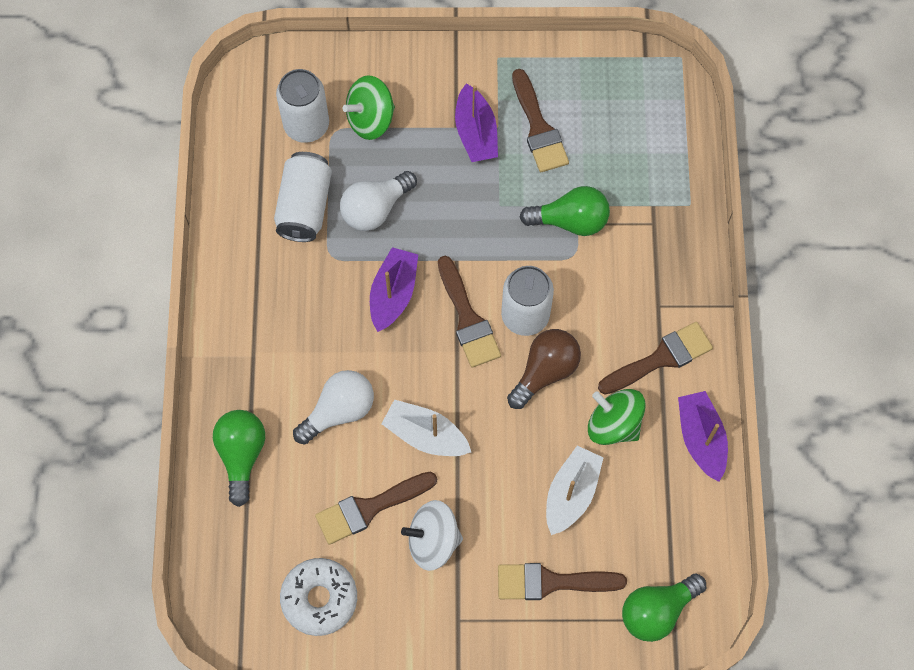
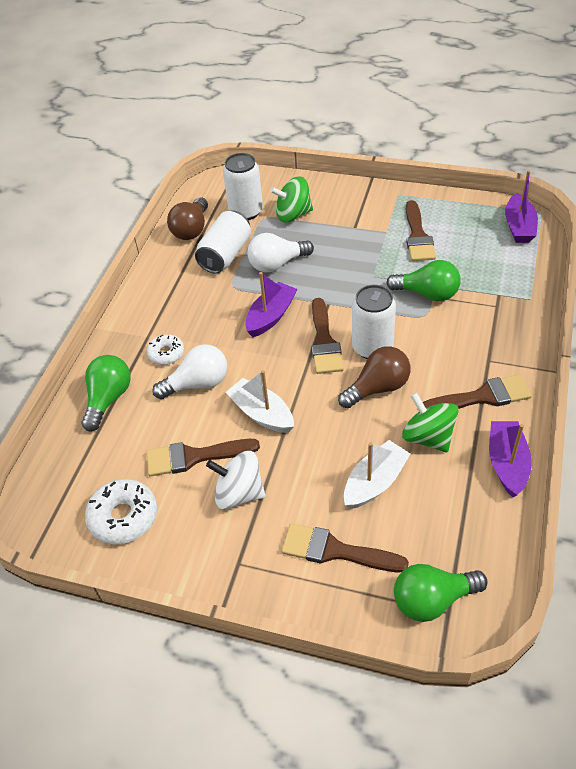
camera: 20 degrees right, 20 degrees down
(245, 171) = (191, 230): none -> brown light bulb
(286, 376) = (166, 353): none -> white donut
(476, 133) = (368, 232): purple boat -> purple boat (519, 227)

